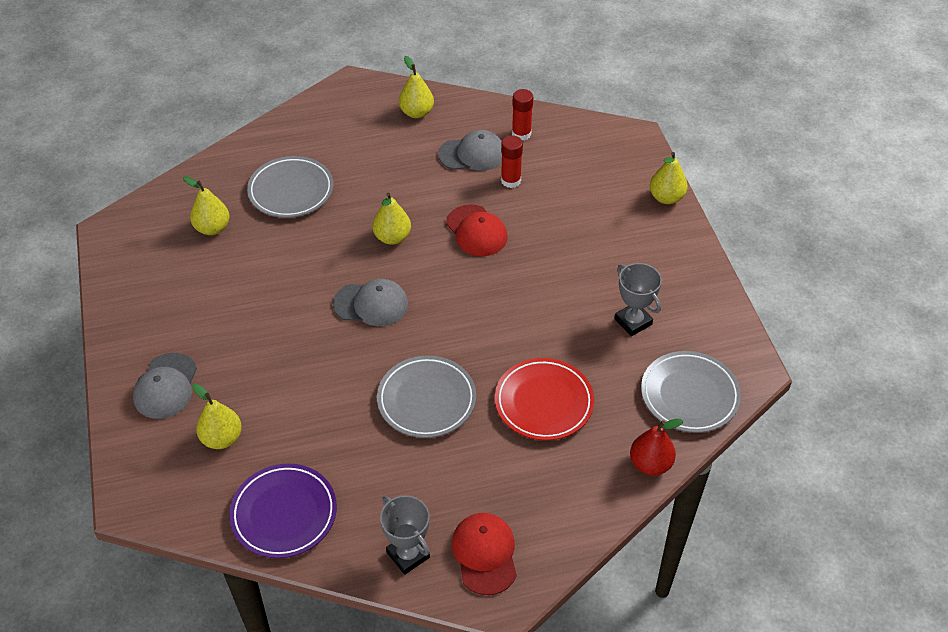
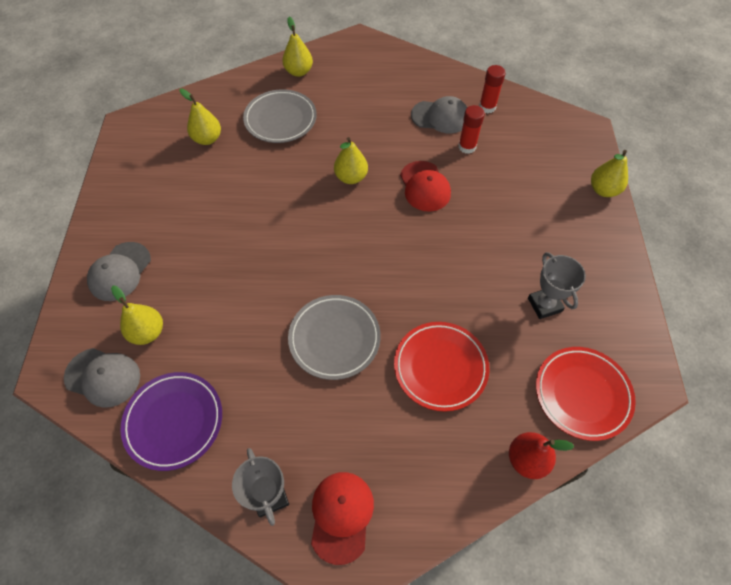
camera: 15 degrees right, 10 degrees up
(371, 304) = (314, 235): grey cap -> grey cap (103, 377)
(416, 113) = (404, 72): yellow pear -> yellow pear (298, 72)
(689, 395) = (582, 394): grey plate -> red plate

